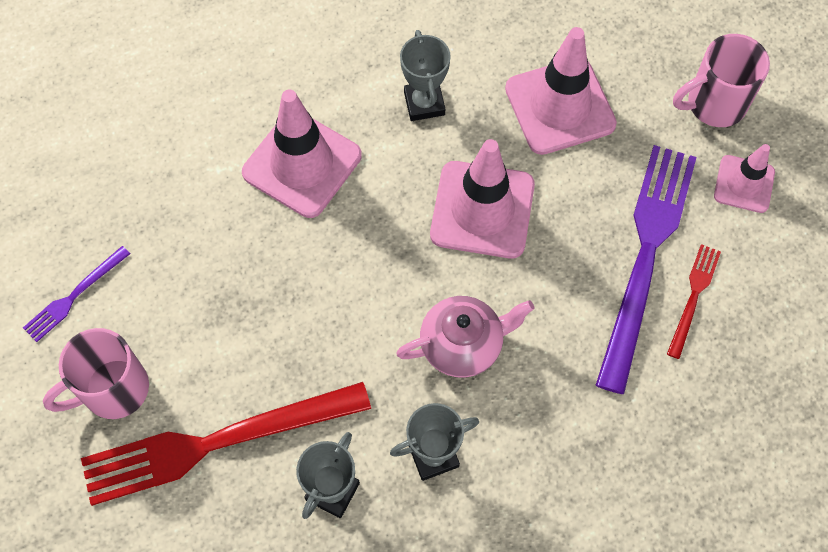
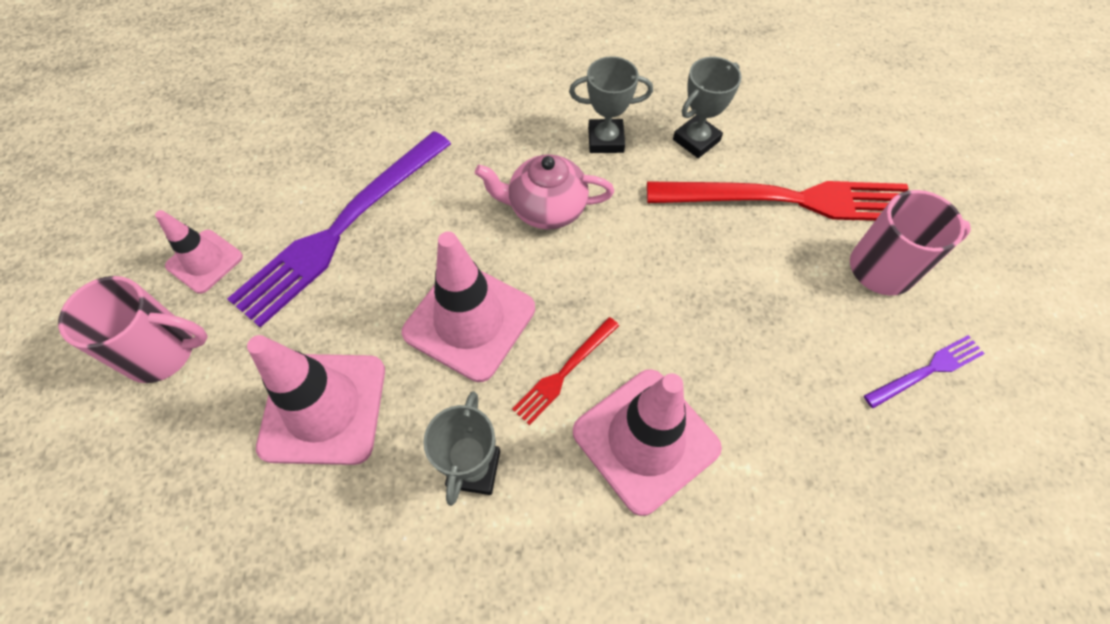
camera: 160 degrees left, 5 degrees down
(693, 297) = (325, 184): red fork -> red fork (564, 372)

